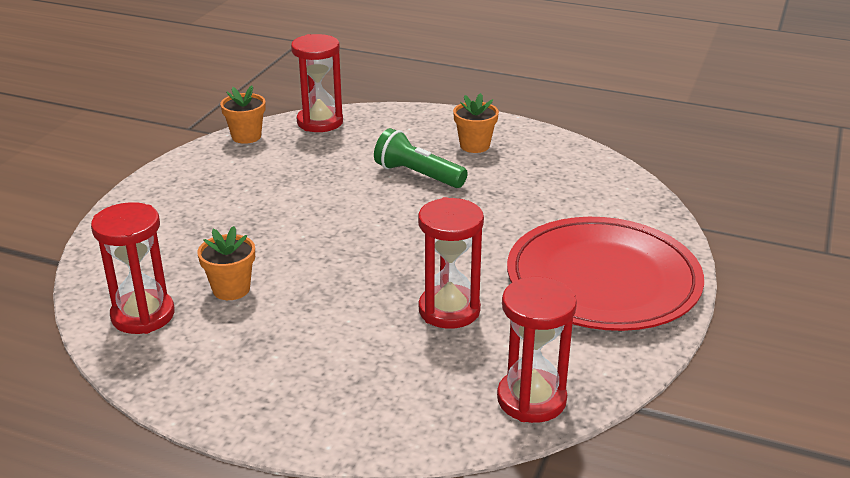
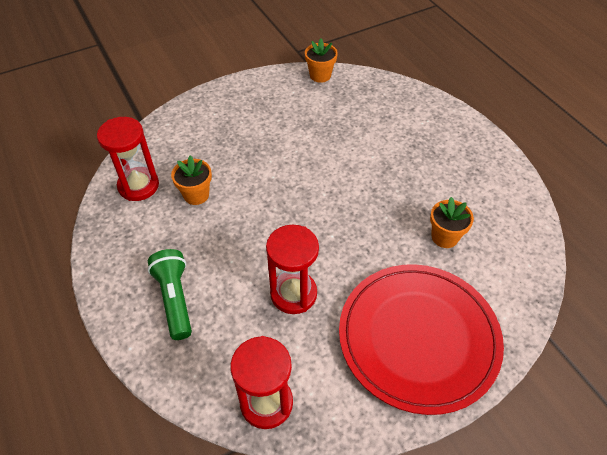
camera: 40 degrees right, 20 degrees up
(320, 122) = (375, 85): red hourglass -> none
(417, 175) = (390, 166): green flashlight -> green flashlight (175, 299)
(474, 146) = (456, 160): orange flower pot -> orange flower pot (444, 237)

